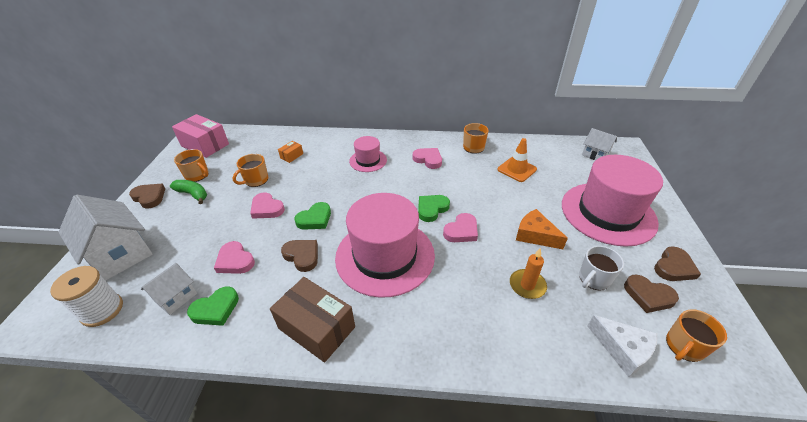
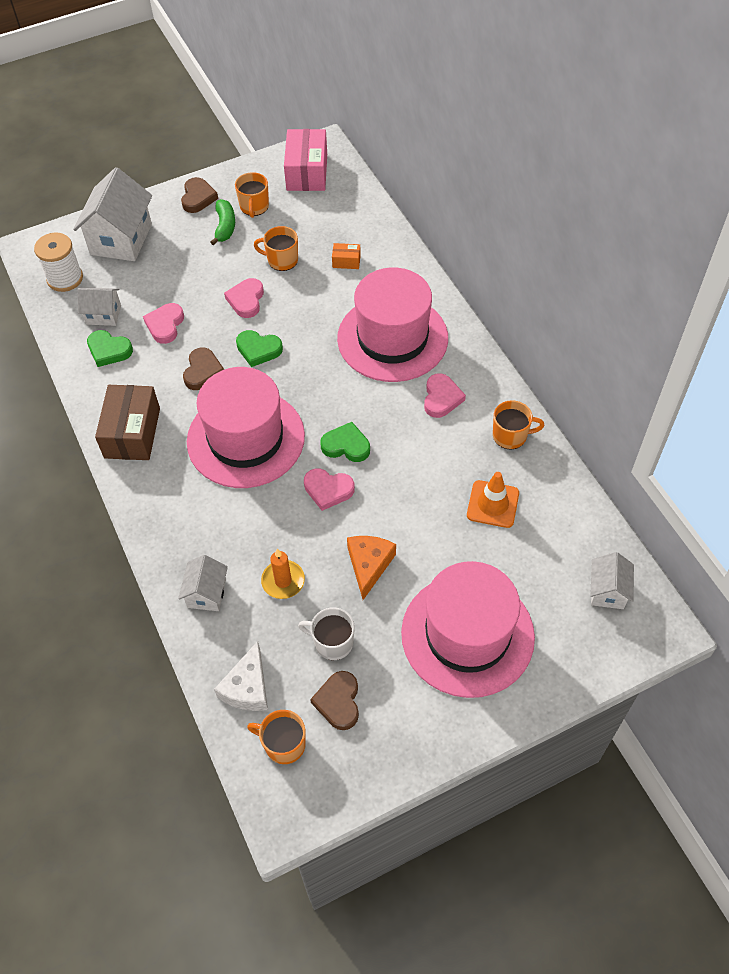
camera: 60 degrees right, 15 degrees up
(368, 160) = (392, 338): pink hat -> pink hat, size x2.02
(517, 340) = (207, 593): none -> white house
(674, 267) = (405, 724): brown heart -> none

